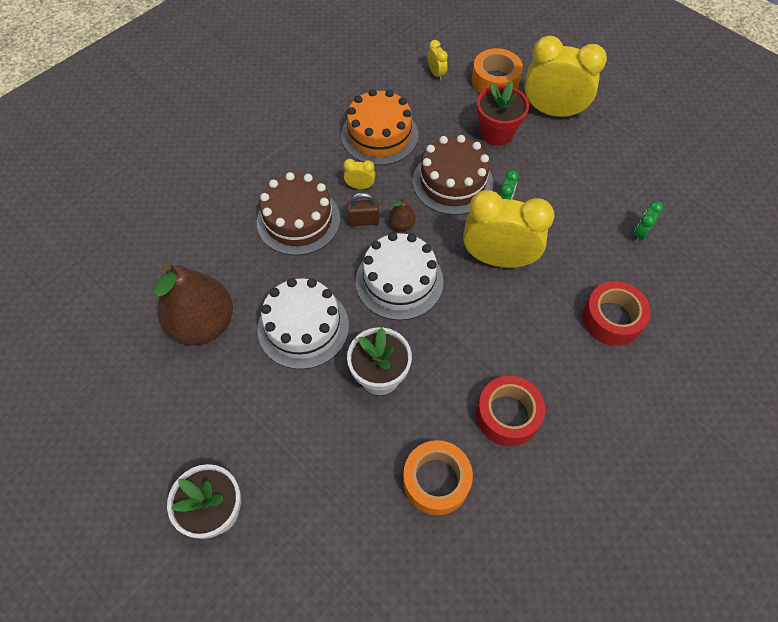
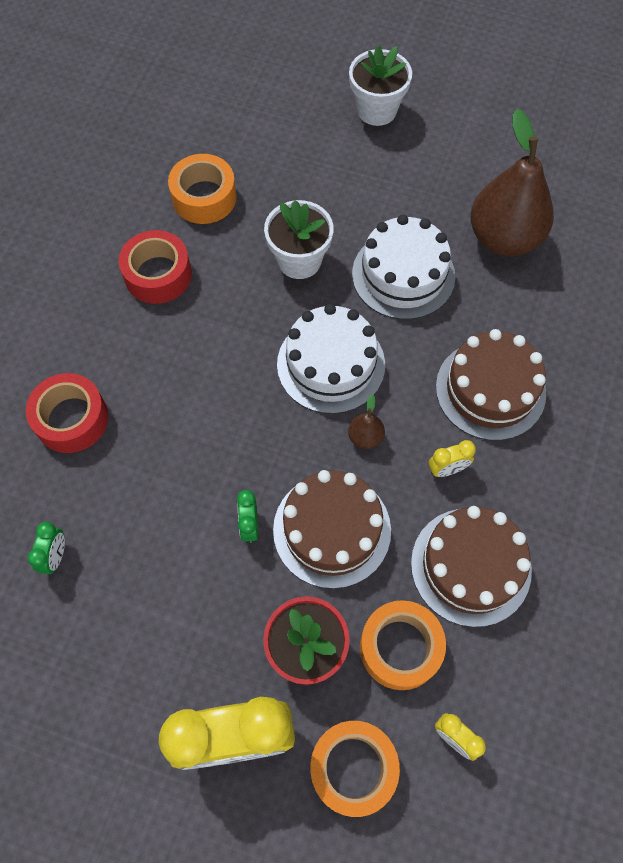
camera: 155 degrees right, 5 degrees up
(363, 221) = (414, 422): brown padlock -> none
(379, 135) = (470, 566): orange cake -> brown cake
(443, 115) = (400, 647): none -> orange tape
(498, 259) = (228, 440): yellow clock -> none

